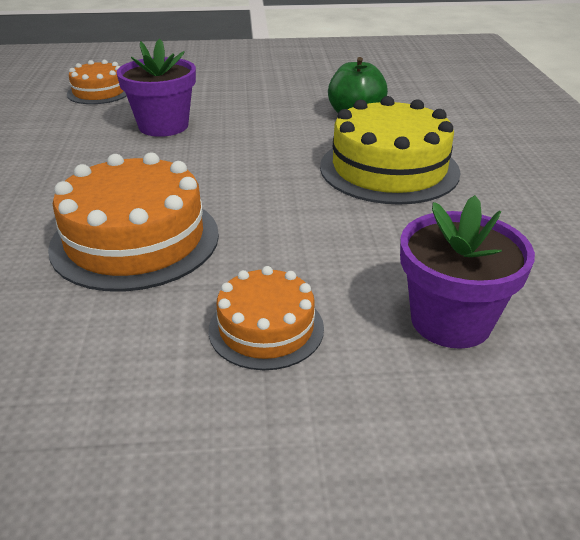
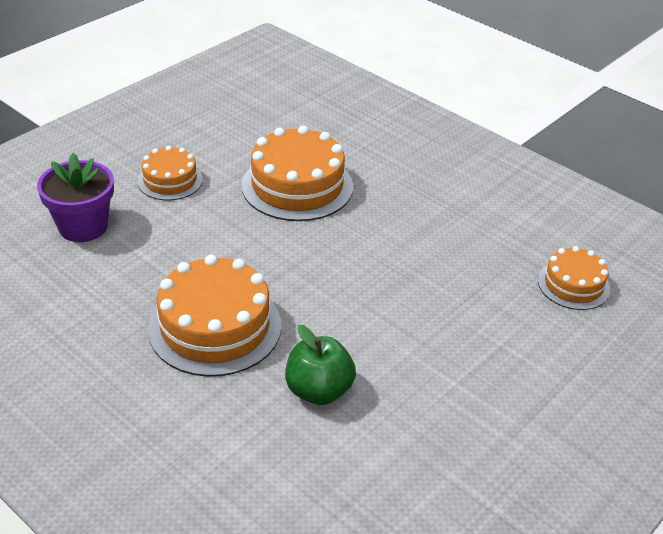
camera: 135 degrees right, 5 degrees up
(163, 126) = (444, 276): purple flower pot -> none
(389, 169) = (215, 327): yellow cake -> orange cake

